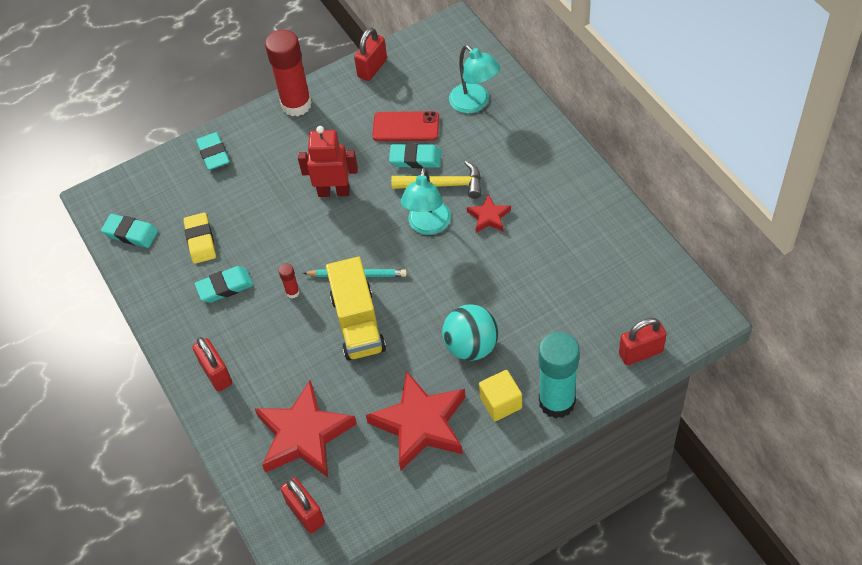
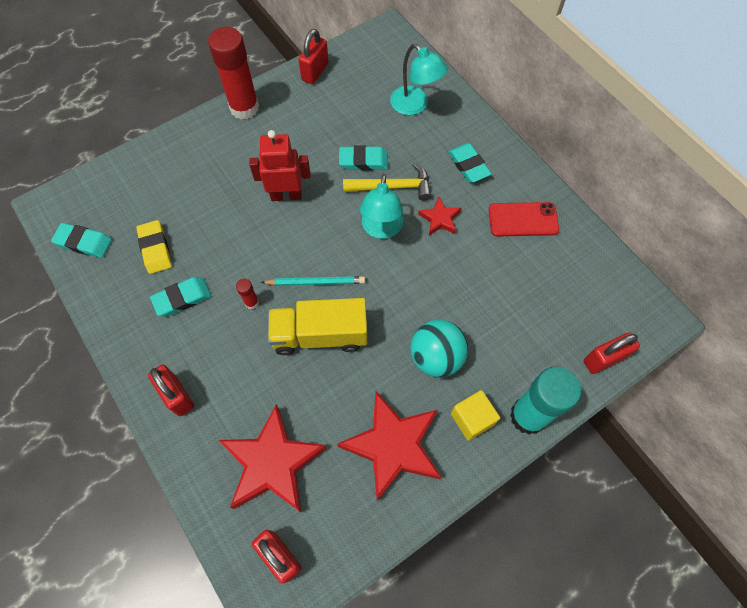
camera: 10 degrees left, 10 degrees up
(213, 154) = (165, 158): turquoise eraser -> turquoise eraser (468, 165)
(358, 323) = (320, 335): yellow truck -> yellow truck turned 105 degrees clockwise
(406, 127) = (351, 129): red phone -> red phone (523, 219)

